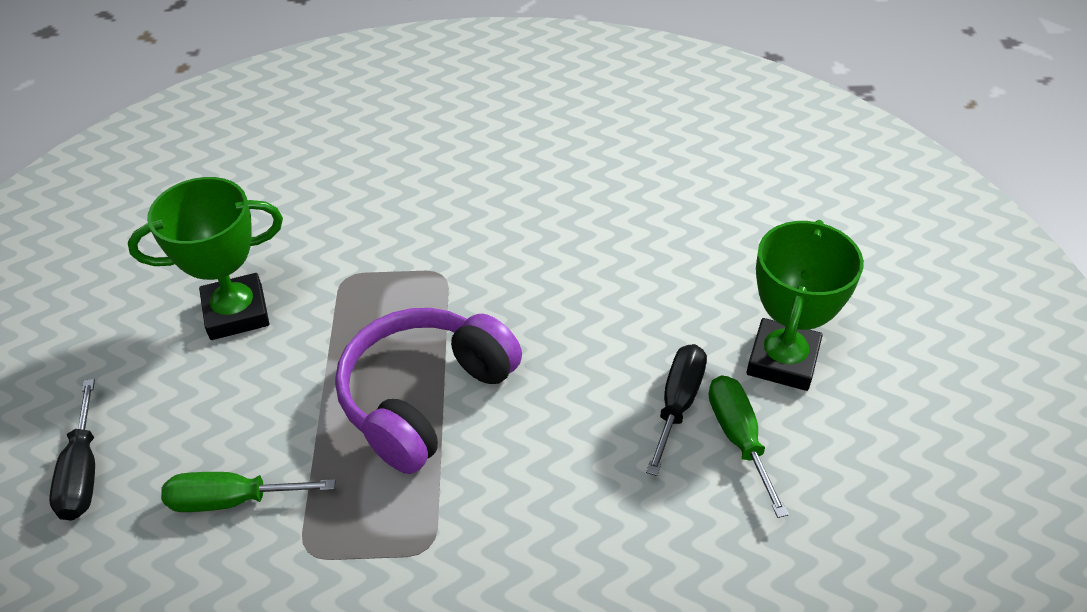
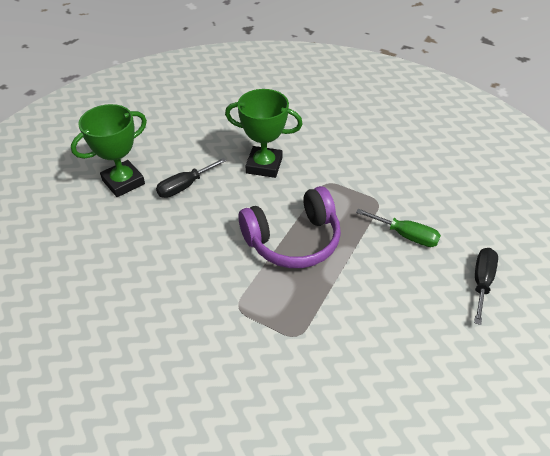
camera: 150 degrees left, 0 degrees up
(236, 312) = (376, 344): green trophy -> green trophy (264, 165)
(738, 438) = (175, 165): green screwdriver -> none

